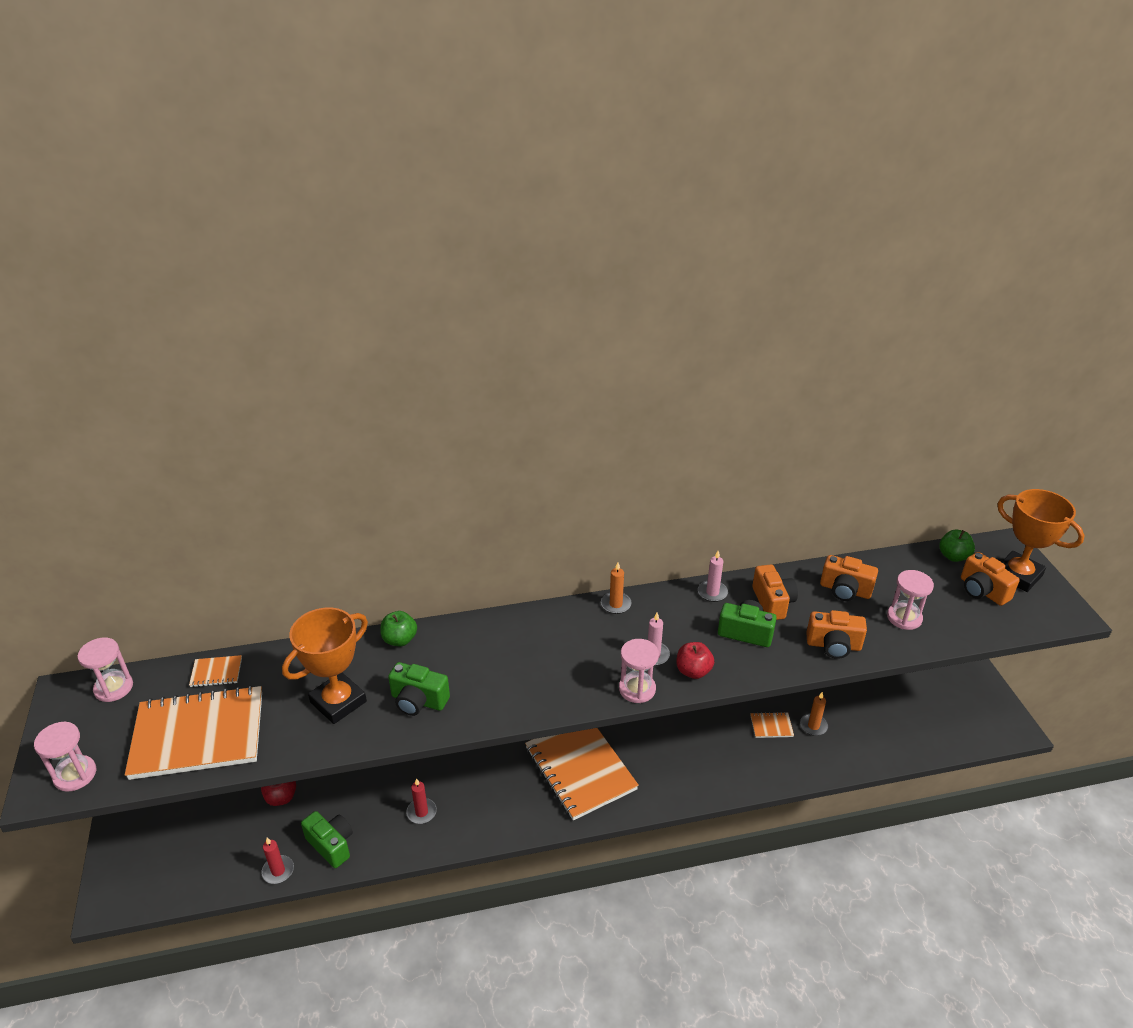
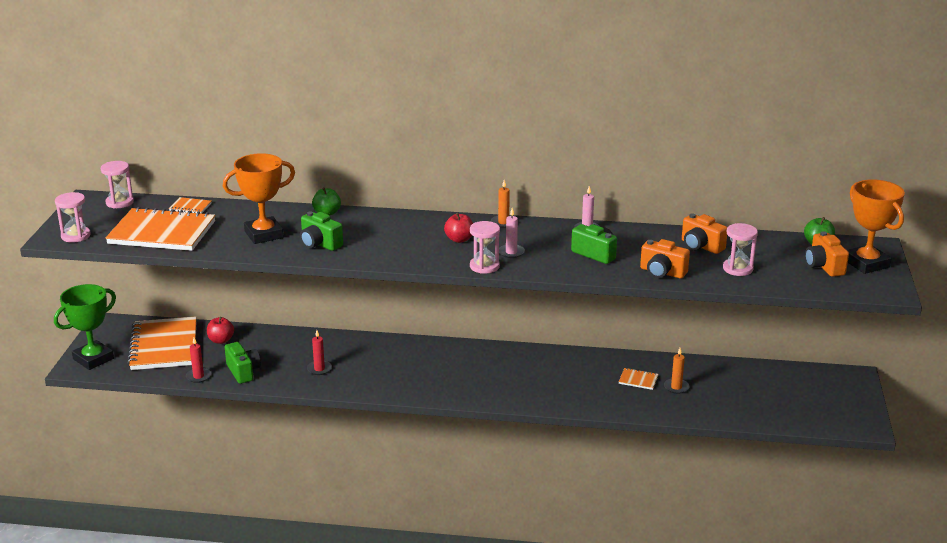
camera: 20 degrees right, 10 degrees down
(126, 880) = (93, 359): none -> green trophy
(580, 769) = (458, 371): orange notebook -> orange notebook (164, 346)
(693, 671) = (535, 265): red apple -> red apple (459, 239)
(773, 602) = (632, 242): orange camera -> none

